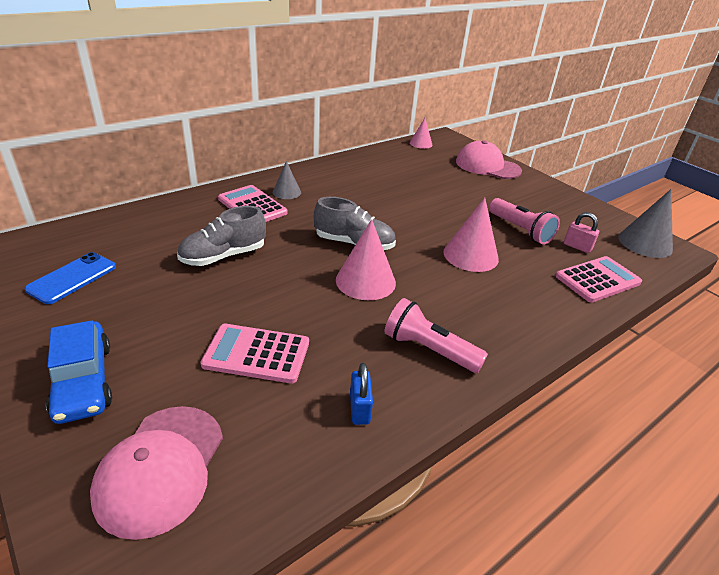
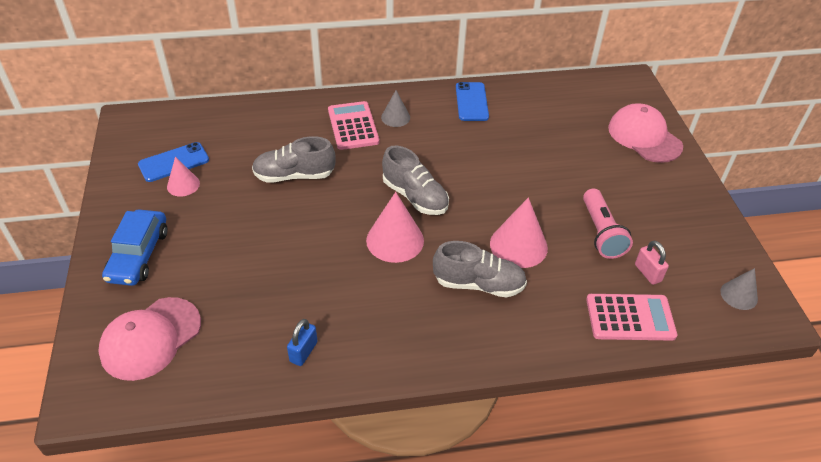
camera: 30 degrees right, 10 degrees up
(256, 354) = (261, 277): pink calculator -> none
(342, 170) = (471, 102): none -> blue phone
(421, 143) = (590, 84): pink cone -> pink cone (183, 185)
(429, 349) = (396, 325): pink flashlight -> none
(467, 292) = (478, 284): none -> grey shoe
(645, 243) = (739, 295): grey cone -> grey cone, size x0.59

